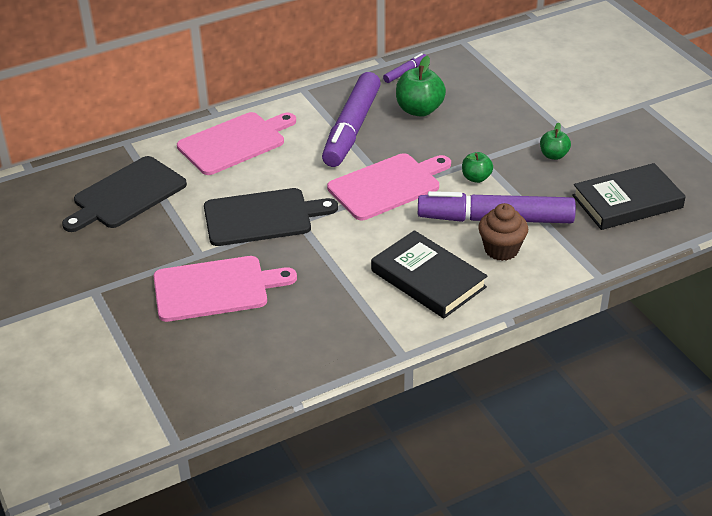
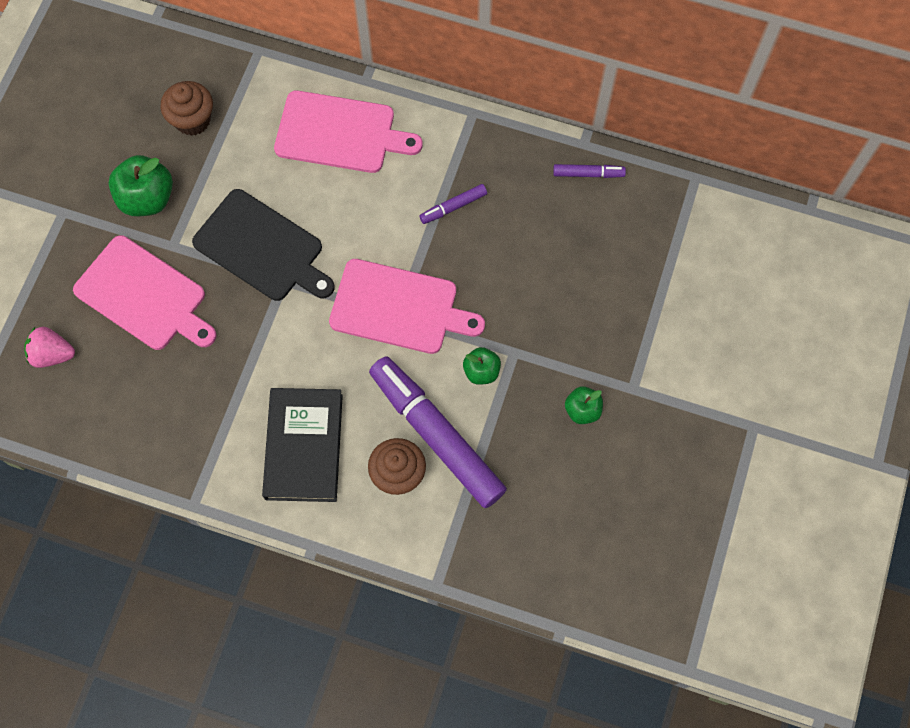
camera: 45 degrees right, 30 degrees up
(126, 195) = (192, 120): black cutting board -> brown cupcake
(192, 359) = (52, 354): none -> pink strawberry
(352, 128) = (453, 207): purple marker -> purple marker, size x0.42
(419, 110) = (539, 237): green apple -> green apple (147, 198)
(627, 201) = (572, 528): black book -> none

